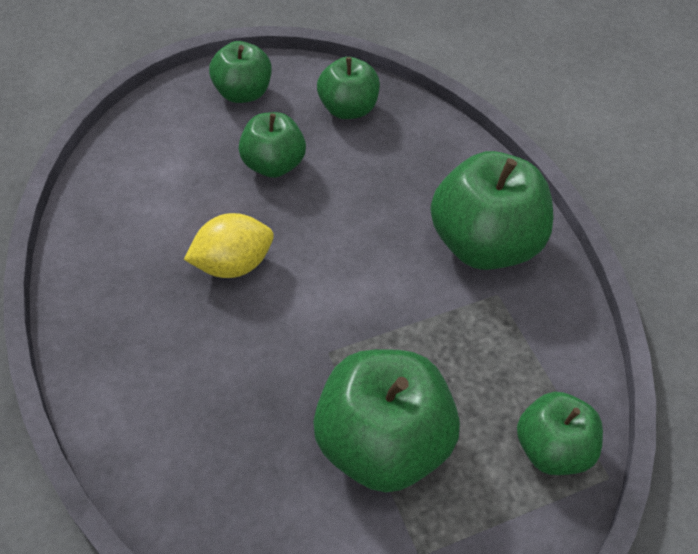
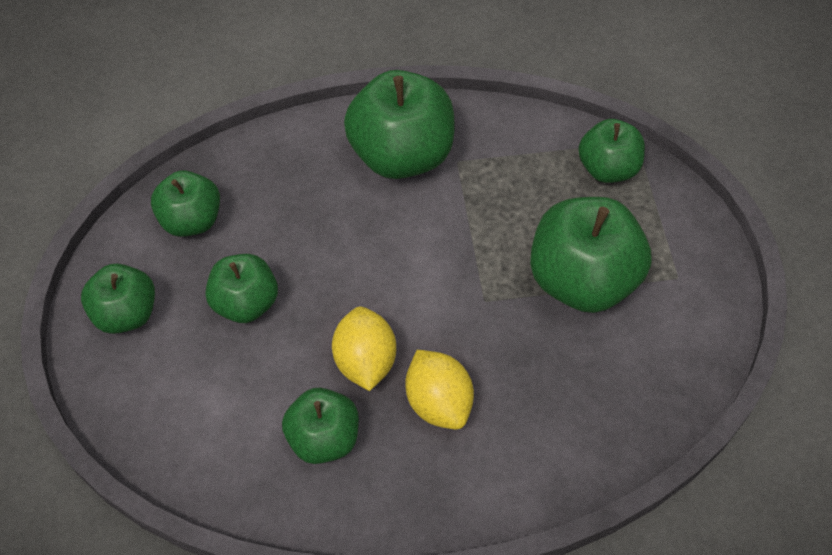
camera: 75 degrees left, 5 degrees up
(147, 250) = (323, 438): none -> green apple
(200, 333) = (438, 402): none -> yellow lemon

